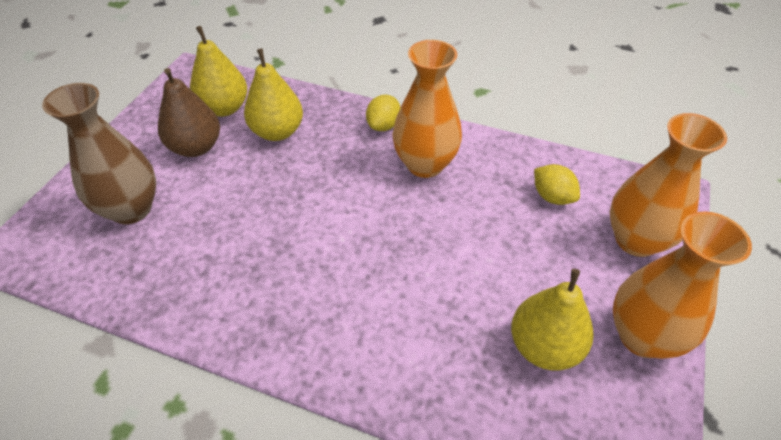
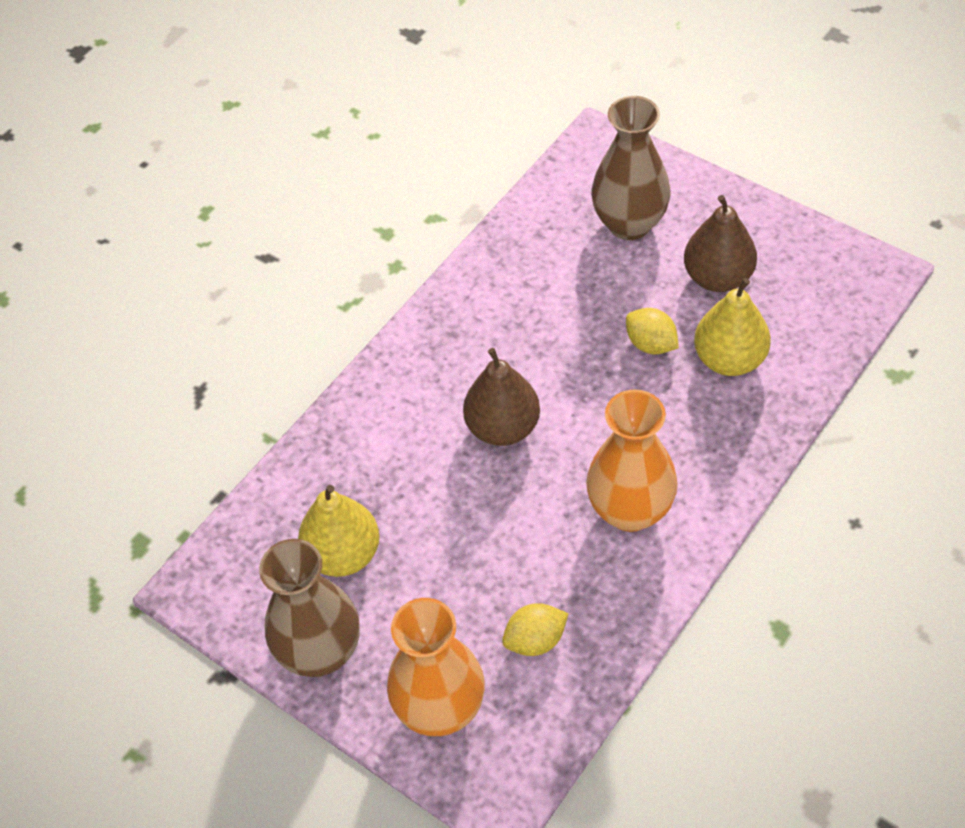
camera: 110 degrees right, 5 degrees up
(224, 108) = (789, 306): yellow pear -> none
(372, 255) = (503, 427): none -> brown pear
(383, 125) = (717, 479): yellow lemon -> yellow lemon (651, 344)
(642, 336) = (320, 652): orange vase -> brown vase

